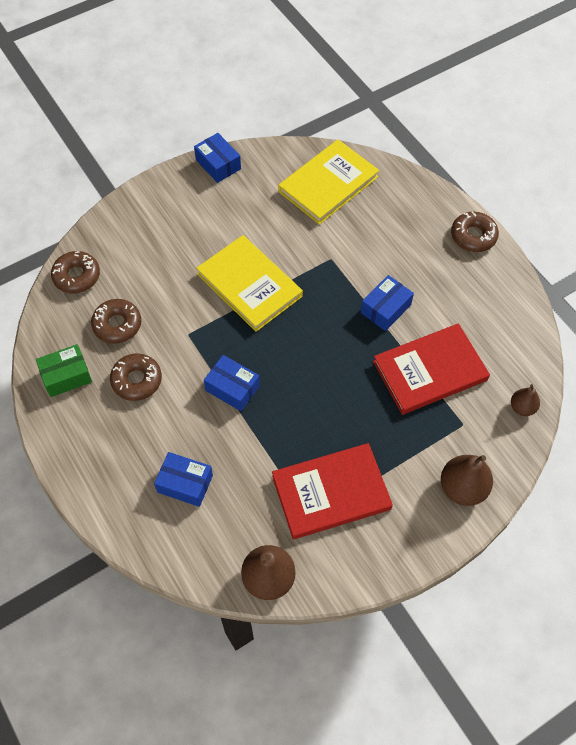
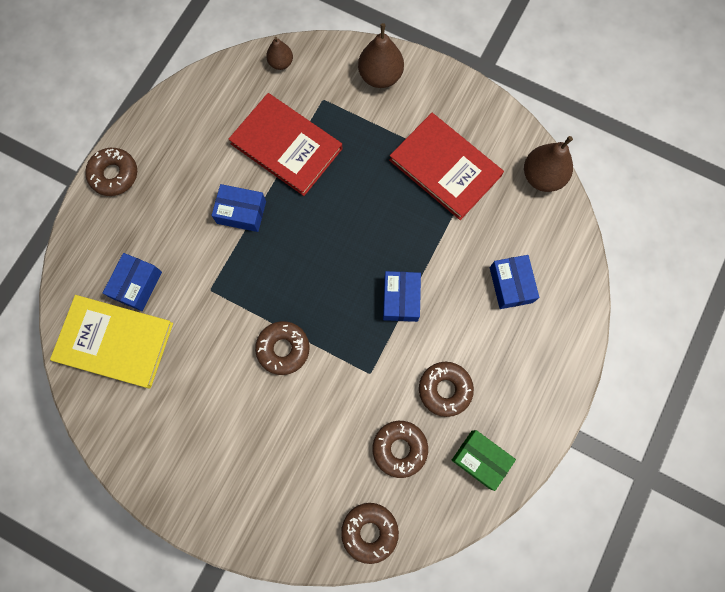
camera: 120 degrees left, 15 degrees up
(218, 164) = (144, 475): blue box -> blue box (137, 285)
(249, 285) = (283, 349): yellow book -> brown donut

